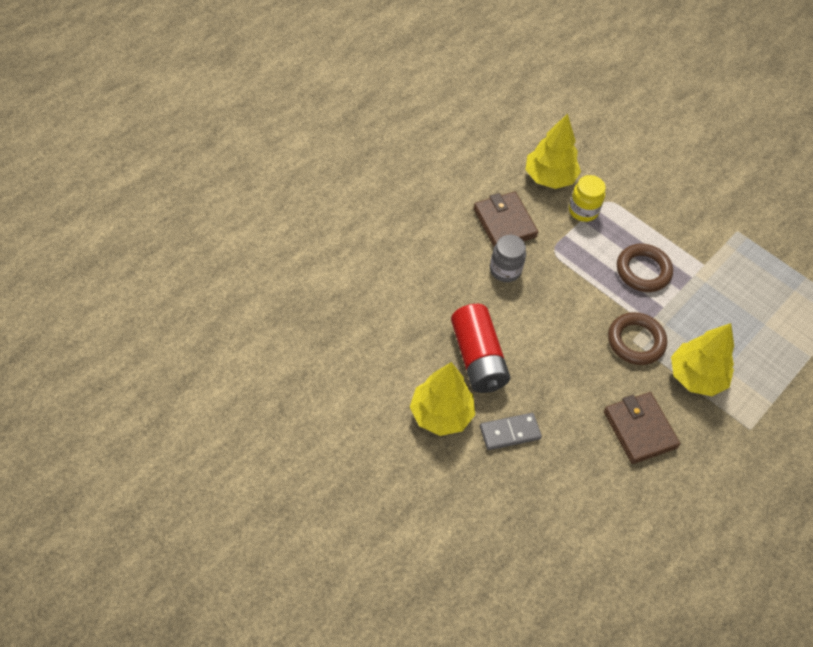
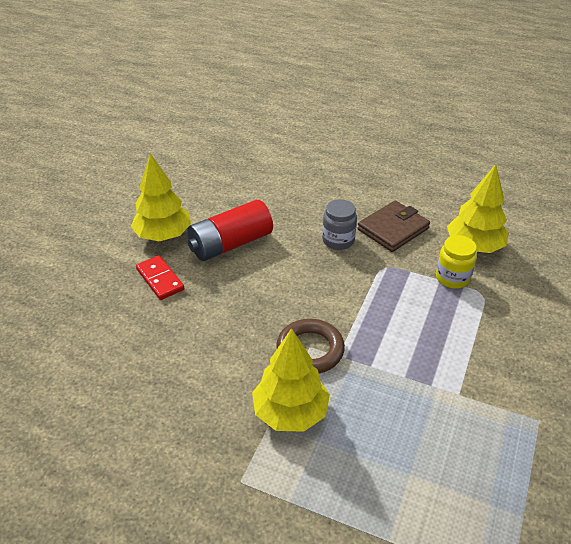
camera: 75 degrees right, 15 degrees down
(510, 432) = (160, 279): grey domino -> red domino
(640, 429) = (199, 373): brown wallet -> none
(643, 271) = (408, 339): brown ring -> none

